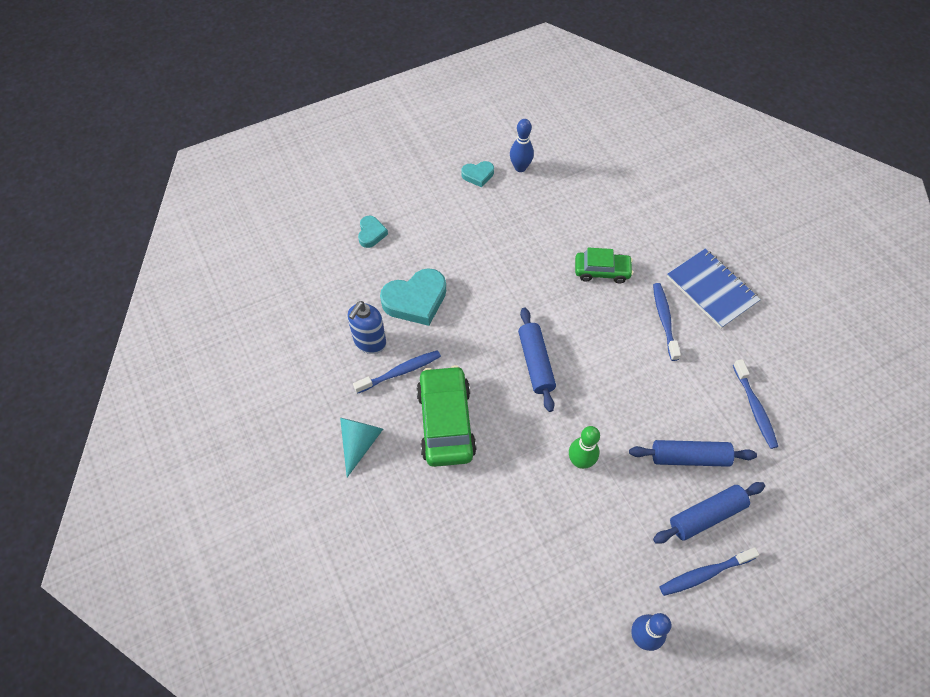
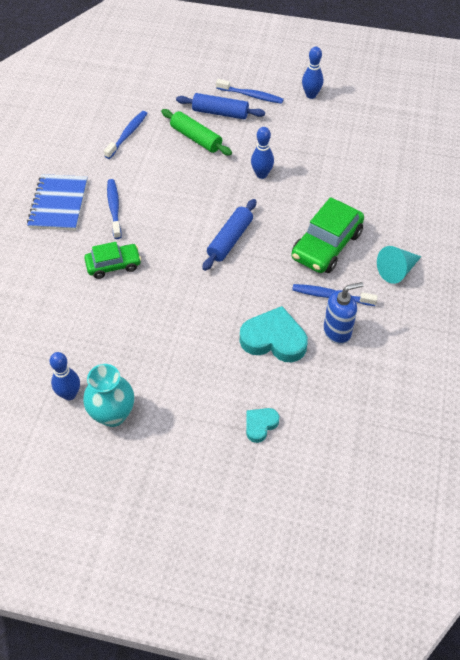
camera: 140 degrees left, 5 degrees down
(478, 175) = (113, 414): turquoise heart -> turquoise vase
(580, 461) = (261, 174): green bowling pin -> blue bowling pin
(602, 271) = (113, 265): green car -> green car turned 120 degrees clockwise
(664, 320) = (114, 208): blue toothbrush -> blue toothbrush turned 135 degrees clockwise
(689, 457) = (196, 138): blue rolling pin -> green rolling pin

